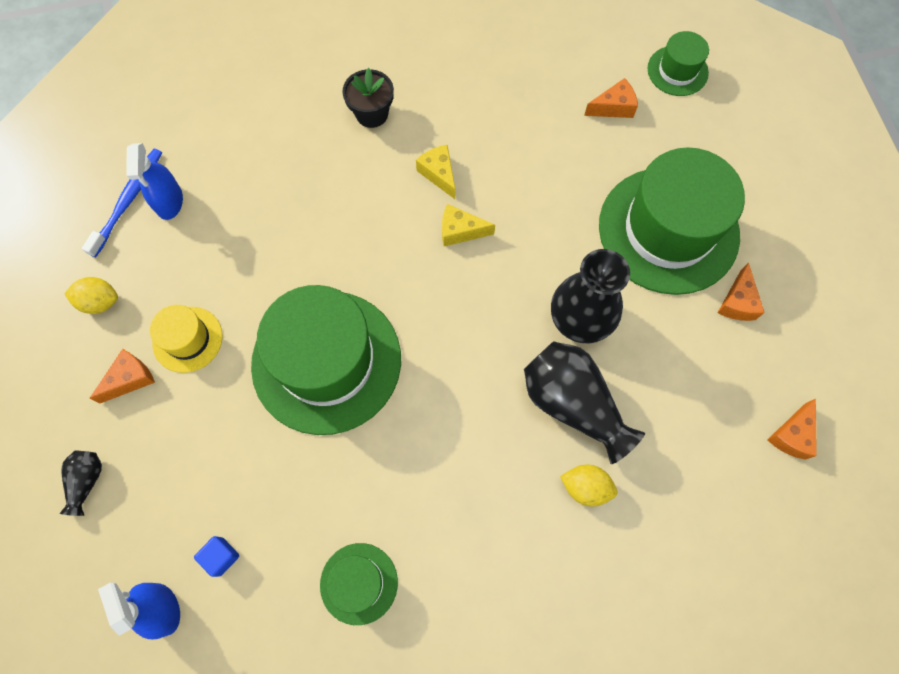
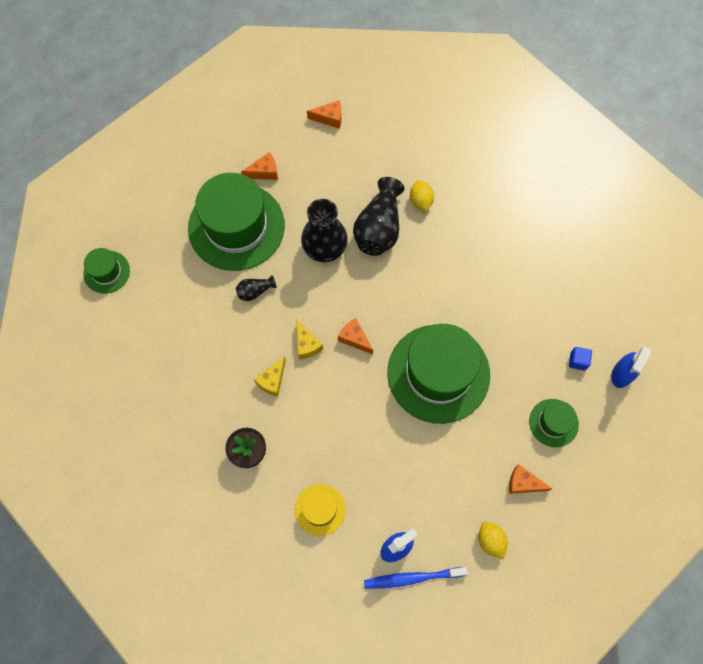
camera: 120 degrees left, 0 degrees up
(87, 481) = (593, 463): black vase -> black vase (255, 291)
(187, 339) = (478, 465): yellow hat -> yellow hat (320, 509)
(359, 583) = (542, 284): green hat -> green hat (553, 423)
(613, 107) = (159, 298): orange cheese -> orange cheese (354, 338)

